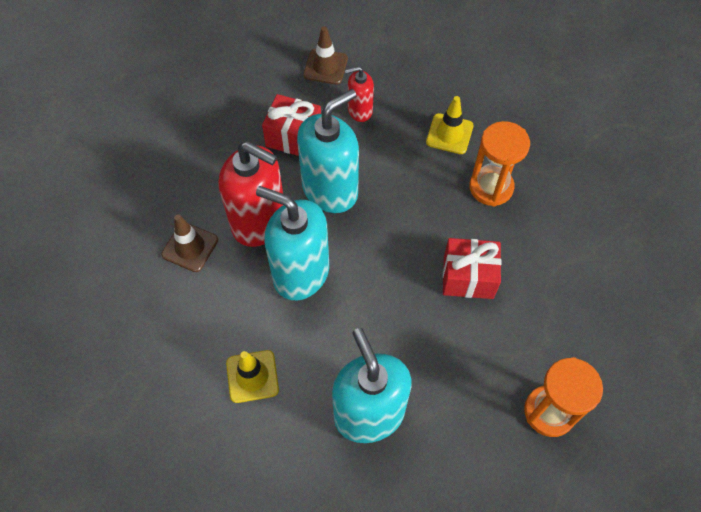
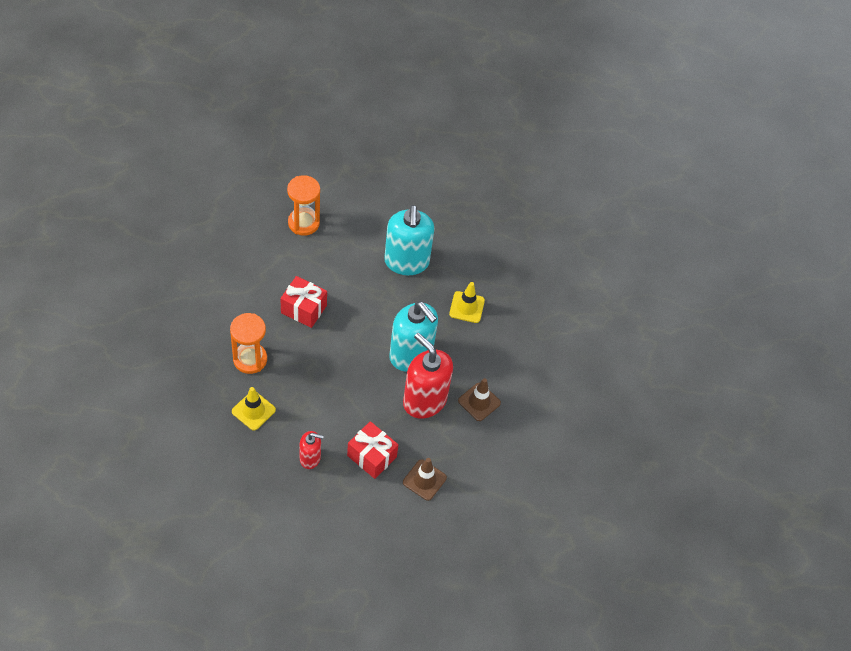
camera: 165 degrees left, 5 degrees down
(325, 67) = (317, 510): brown traffic cone -> brown traffic cone (424, 480)
(330, 190) = (364, 403): turquoise soap dispenser -> none

